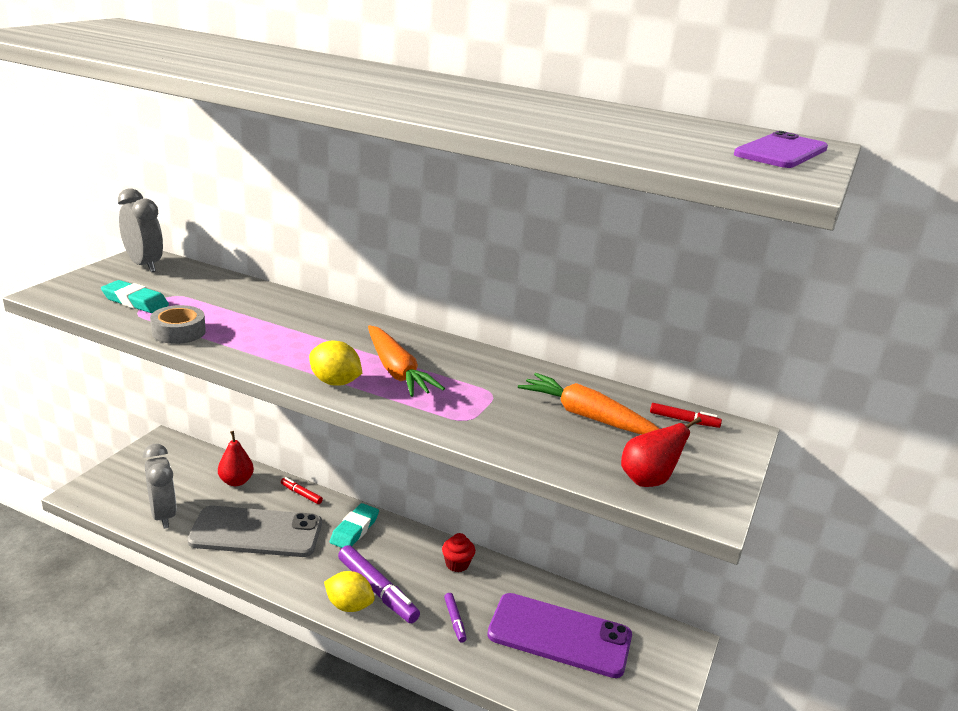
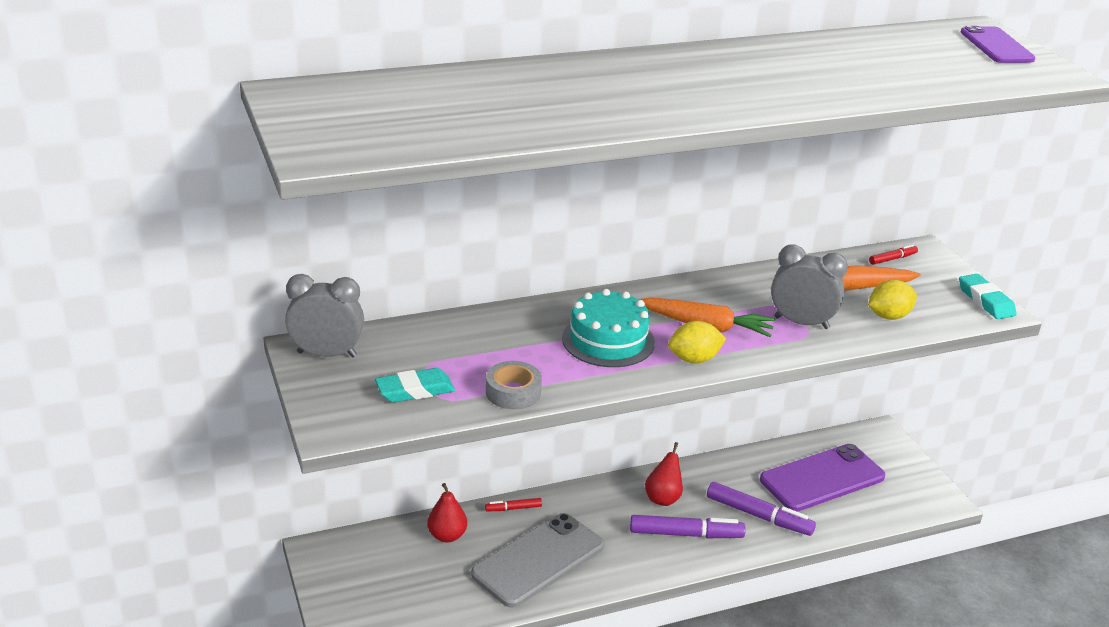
camera: 45 degrees left, 5 degrees up
(163, 515) = (446, 603): grey clock -> grey clock (801, 323)
(308, 341) = (608, 340): none -> turquoise cake
(349, 606) = (688, 557): yellow lemon -> yellow lemon (888, 316)
(354, 530) = (598, 506): turquoise eraser -> turquoise eraser (985, 301)
(455, 620) = (758, 516): purple marker -> purple marker, size x1.97
(457, 564) = (699, 478): red cupcake -> none
(648, 480) = (948, 310): red pear -> red pear (663, 498)

